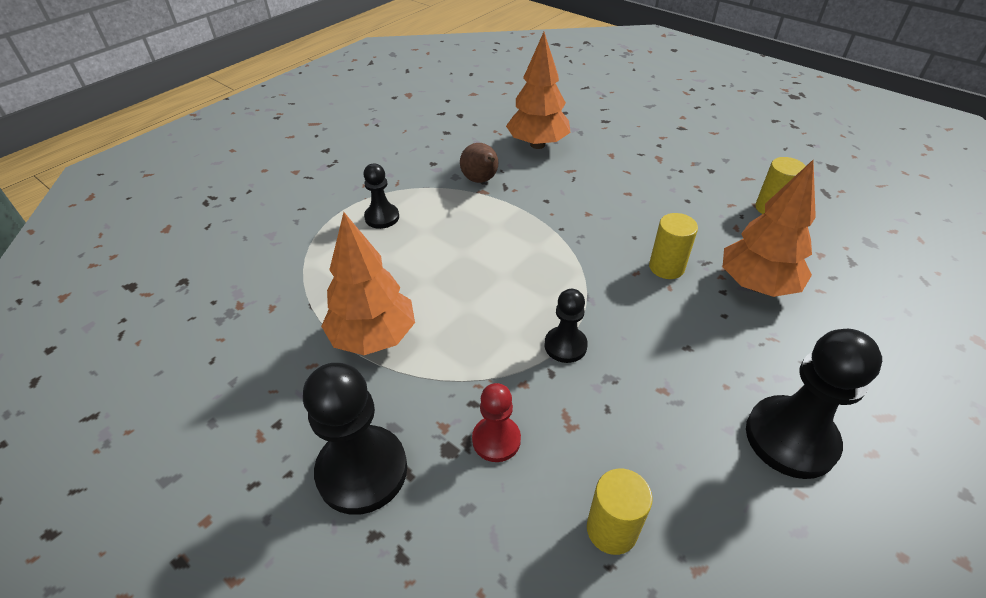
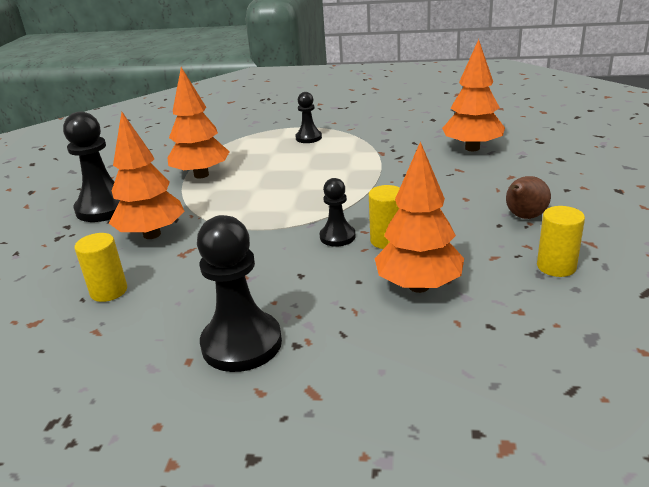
camera: 60 degrees right, 15 degrees down
(481, 180) = (393, 148): brown pear -> brown pear (524, 217)
(496, 440) = (152, 234): red pawn -> orange tree
(565, 346) = (253, 229): black pawn -> black pawn (337, 237)

